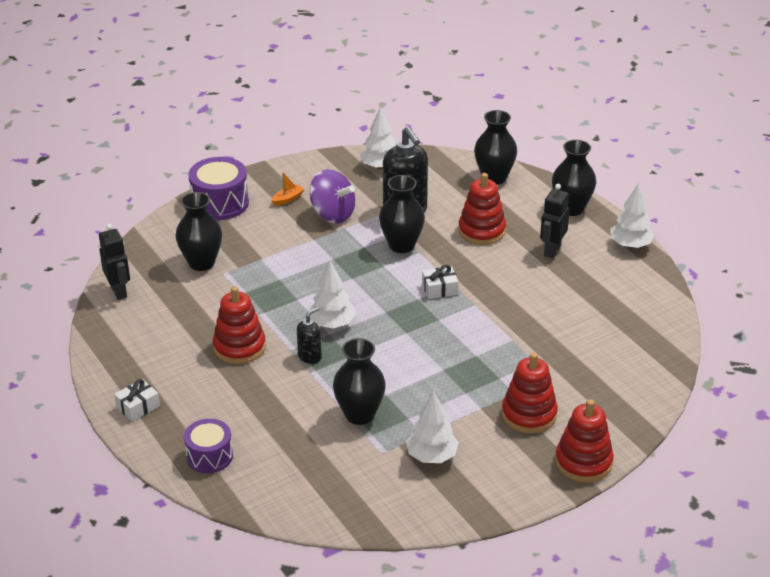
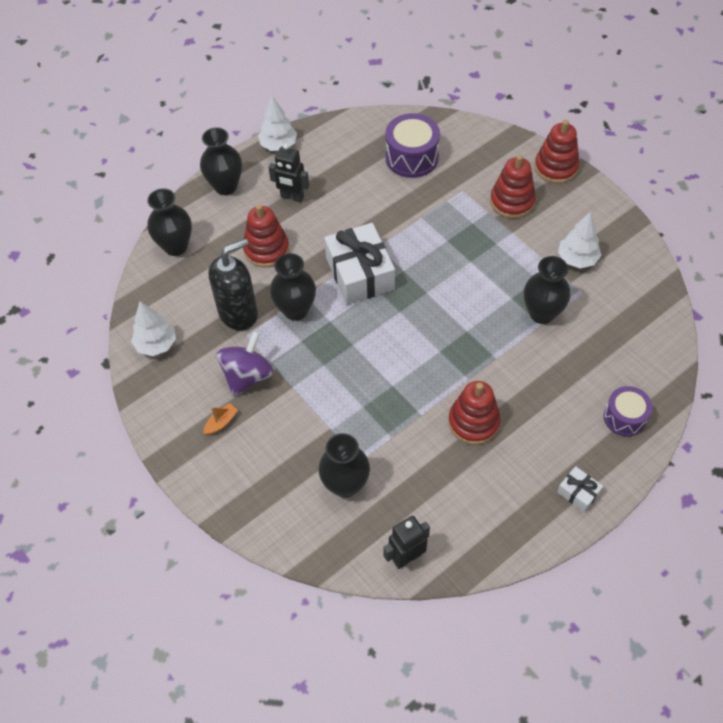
camera: 95 degrees left, 20 degrees up
(220, 203) = (233, 489): purple drum -> purple drum (411, 157)
(288, 199) = (221, 422): orange boat -> orange boat turned 90 degrees clockwise
(310, 356) = (475, 361): black soap dispenser -> none
(332, 324) = (425, 351): white tree -> none
(440, 289) = (360, 273): white gift -> white gift, size x2.16

